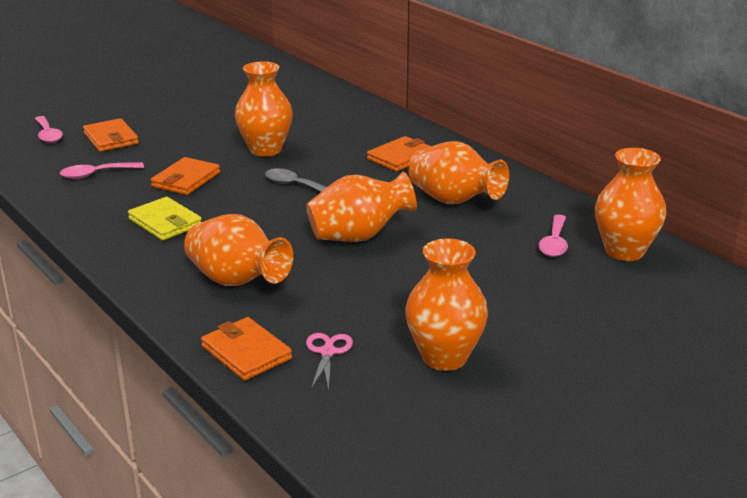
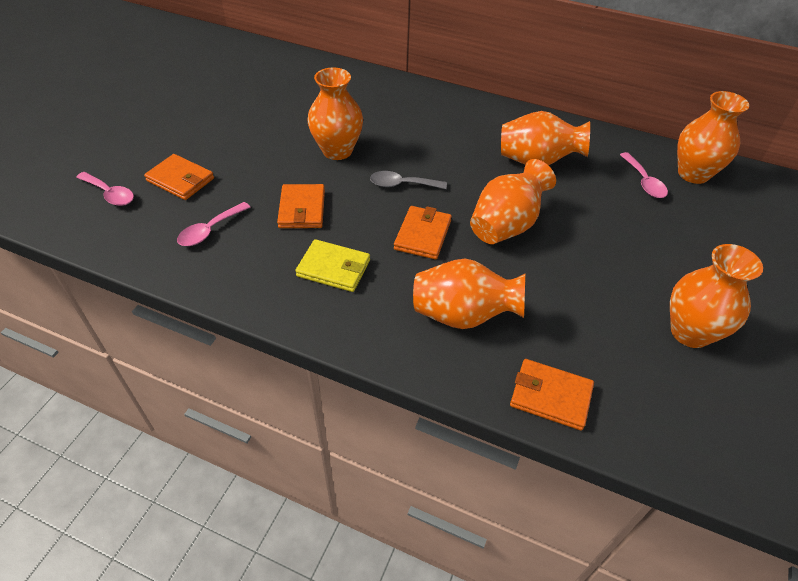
camera: 30 degrees left, 20 degrees up
(327, 352) = (608, 366): pink scissors -> none
(400, 157) = (453, 126): orange wallet -> orange wallet (423, 235)

